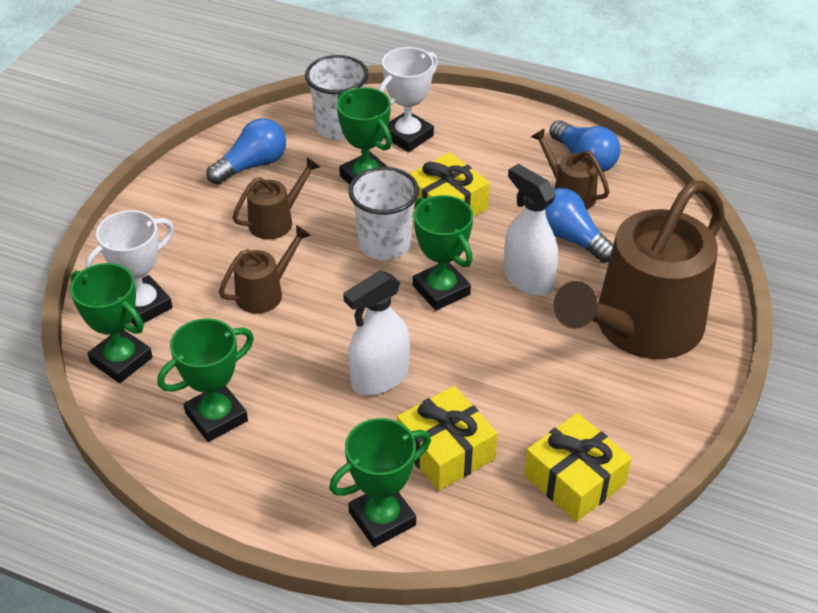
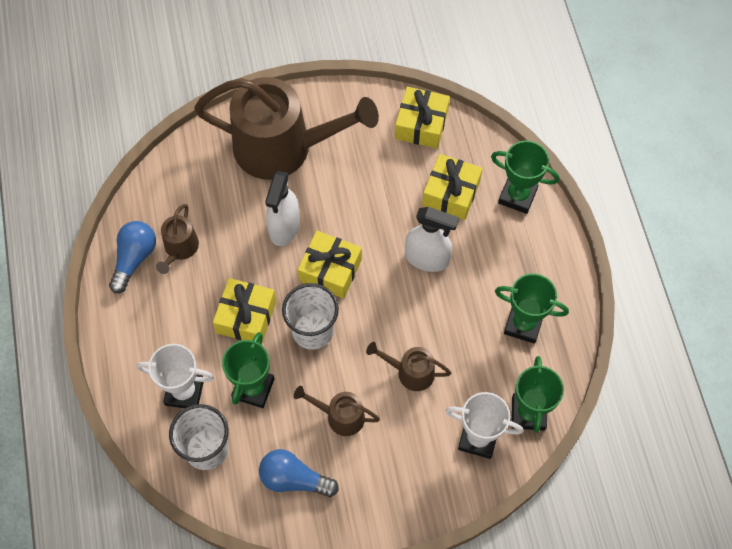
camera: 125 degrees left, 20 degrees up
(441, 290) = (330, 270): green trophy -> yellow gift
(570, 238) = (227, 224): blue light bulb -> none

